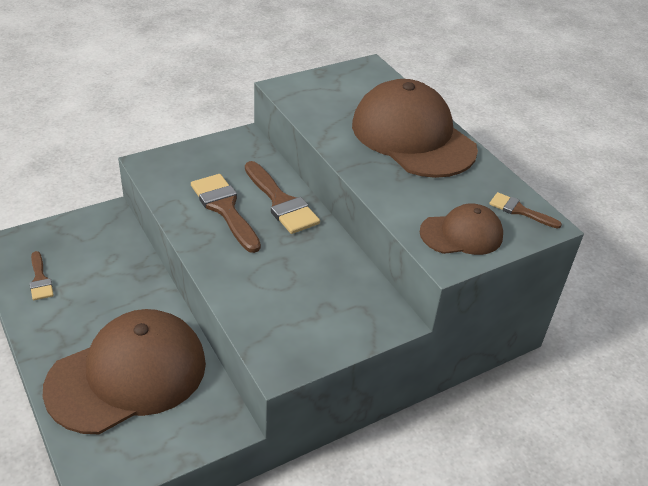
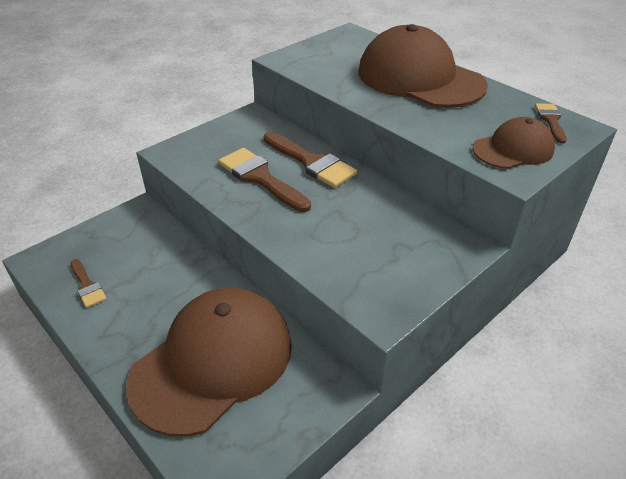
camera: 10 degrees left, 0 degrees up
(519, 210) = (550, 120): brown brush -> brown brush turned 75 degrees clockwise

